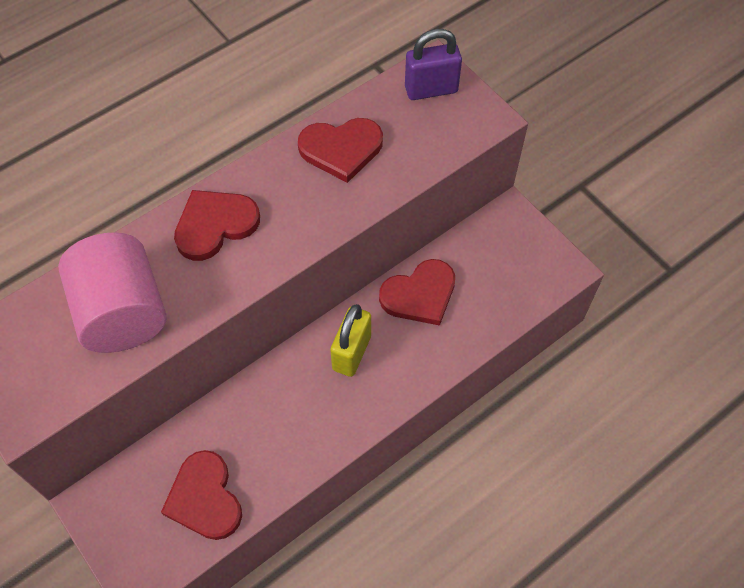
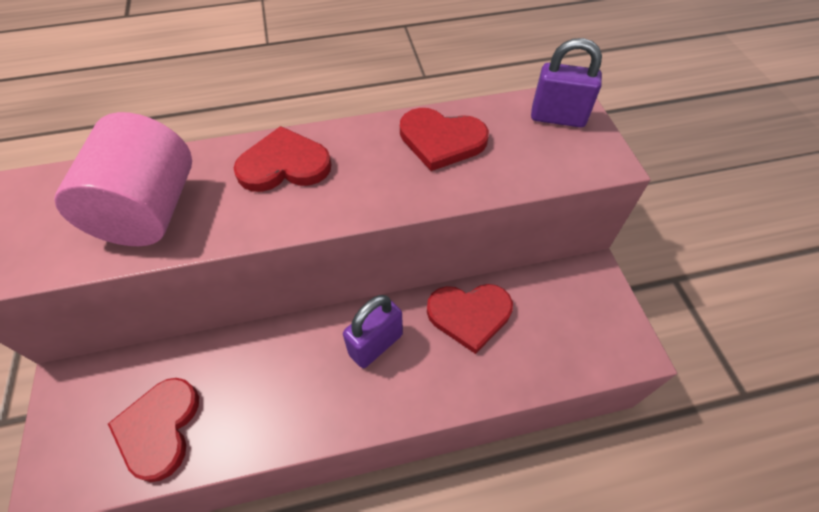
camera: 25 degrees right, 5 degrees down
(351, 353) = (376, 344): yellow padlock -> purple padlock

